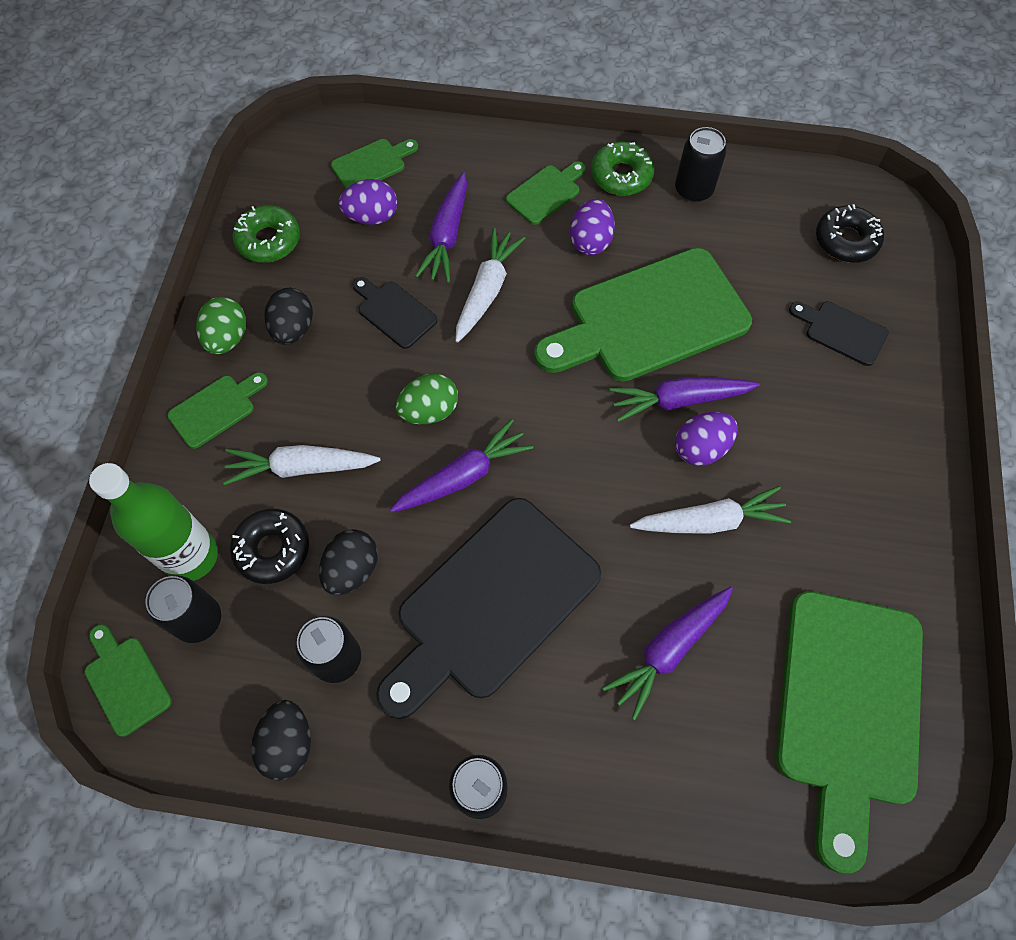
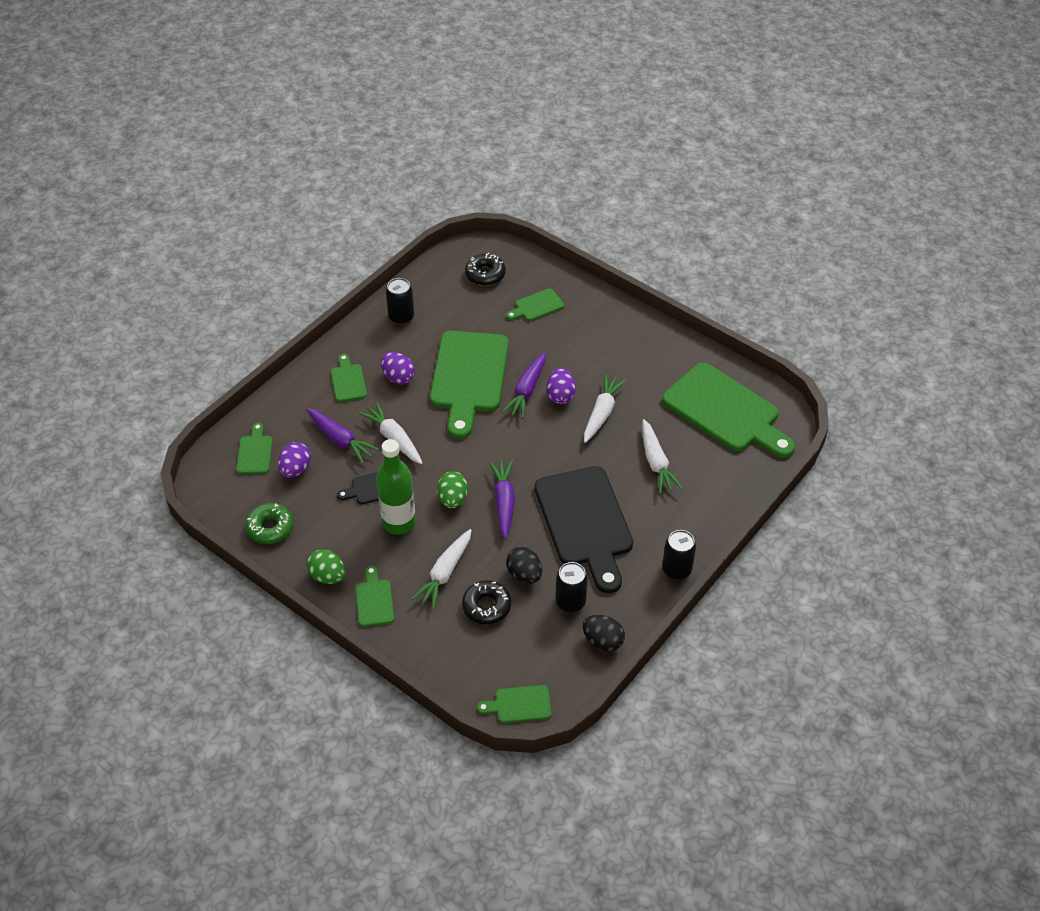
camera: 60 degrees left, 15 degrees down
(191, 556) = (464, 647): green bottle -> green bottle (399, 522)
(198, 620) = (505, 657): black can -> none
(293, 329) = (347, 540): black egg -> none
(621, 176) = (365, 342): green donut -> none
(668, 650) = (656, 463): purple carrot -> white carrot
(841, 331) = (536, 306): black cutting board -> green cutting board

